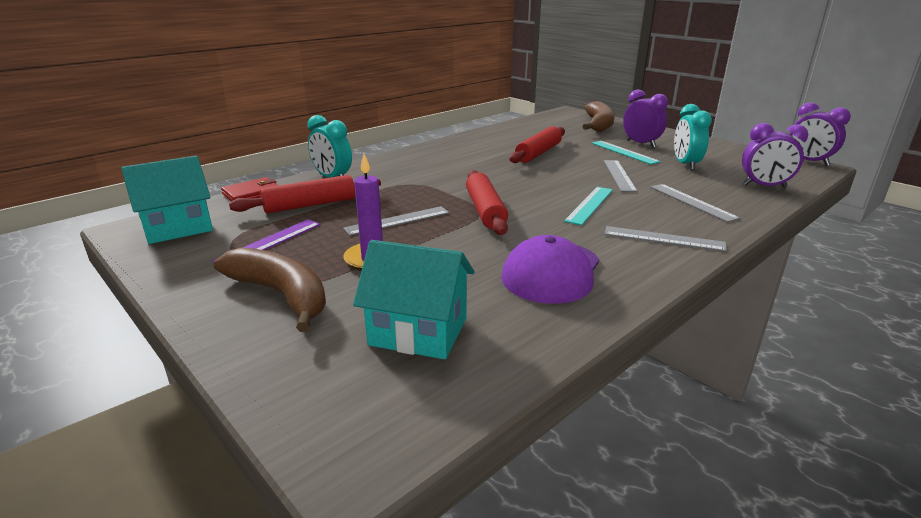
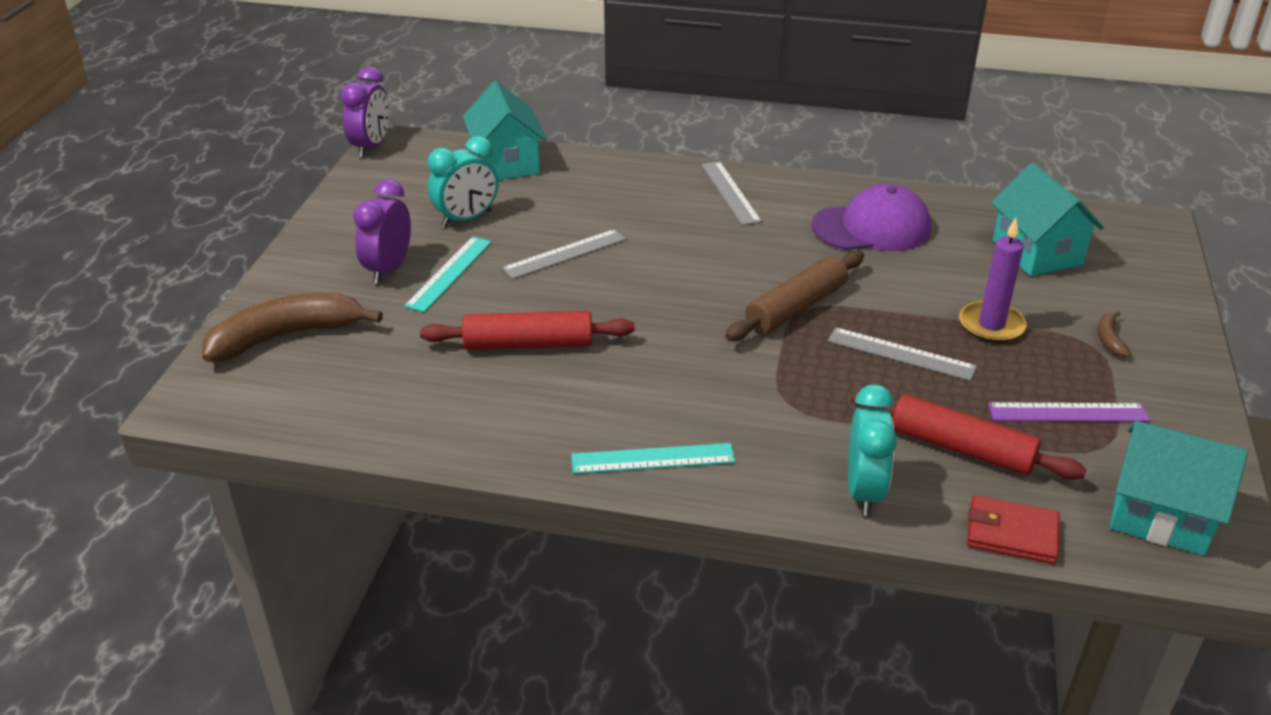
camera: 125 degrees left, 10 degrees up
(281, 295) = (1109, 340): brown banana -> brown banana, size x0.41
(485, 210) = (796, 307): red rolling pin -> brown rolling pin
(590, 205) = (693, 248): turquoise ruler -> turquoise ruler (653, 458)
(692, 202) = (610, 194): grey ruler -> none
(764, 186) = (506, 163): purple clock -> turquoise house

